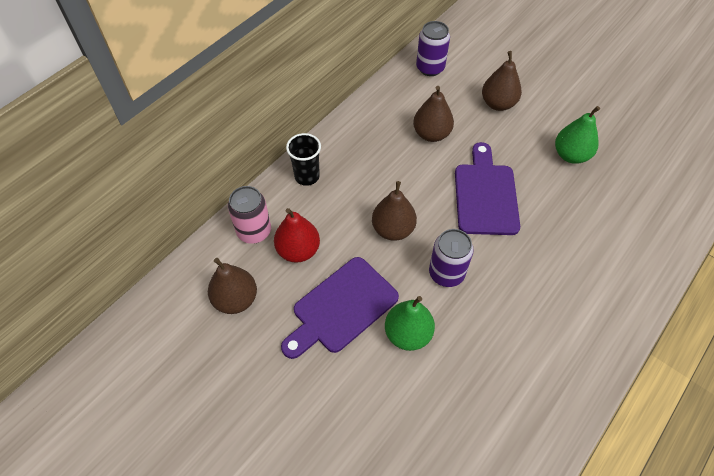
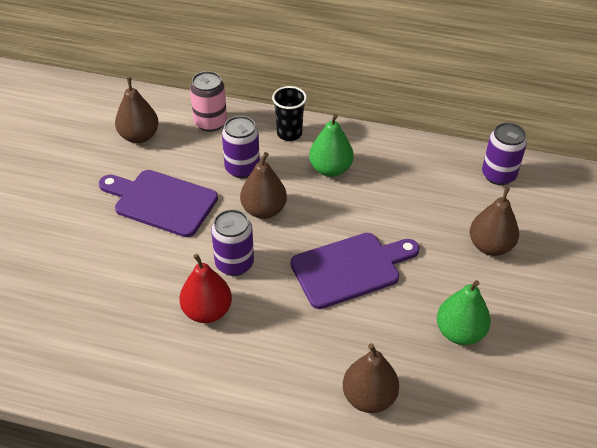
camera: 65 degrees right, 10 degrees down
(298, 250) = (206, 155): red pear -> red pear (207, 311)
(332, 227) = (242, 168): none -> purple can
(408, 334) = (154, 254): green pear -> green pear (330, 169)
(431, 134) = (403, 203): brown pear -> brown pear (369, 397)

